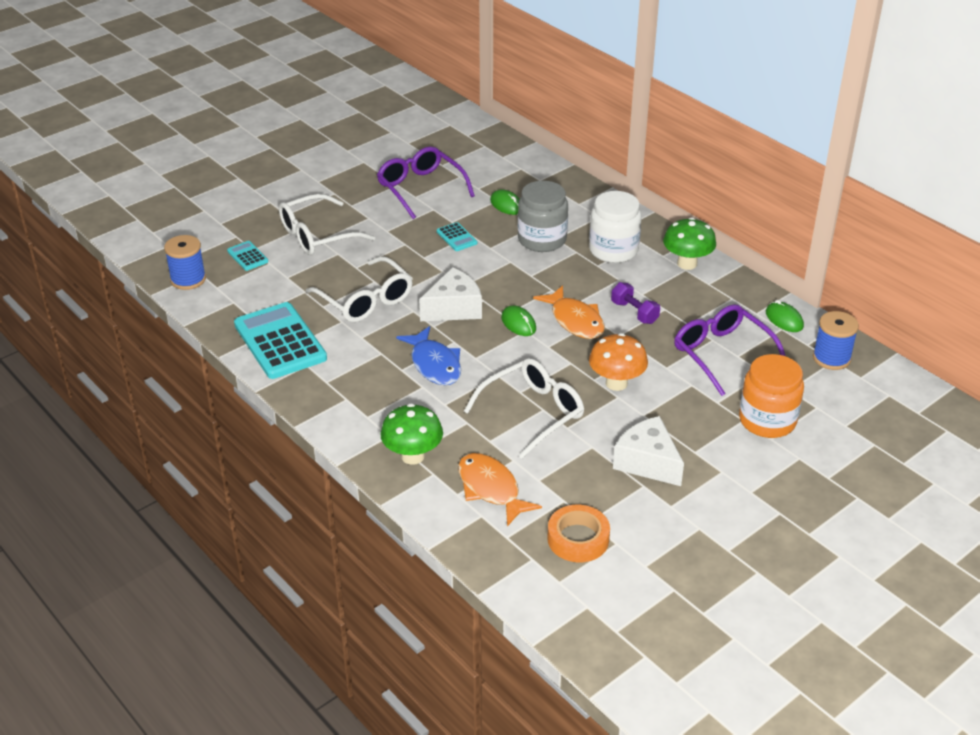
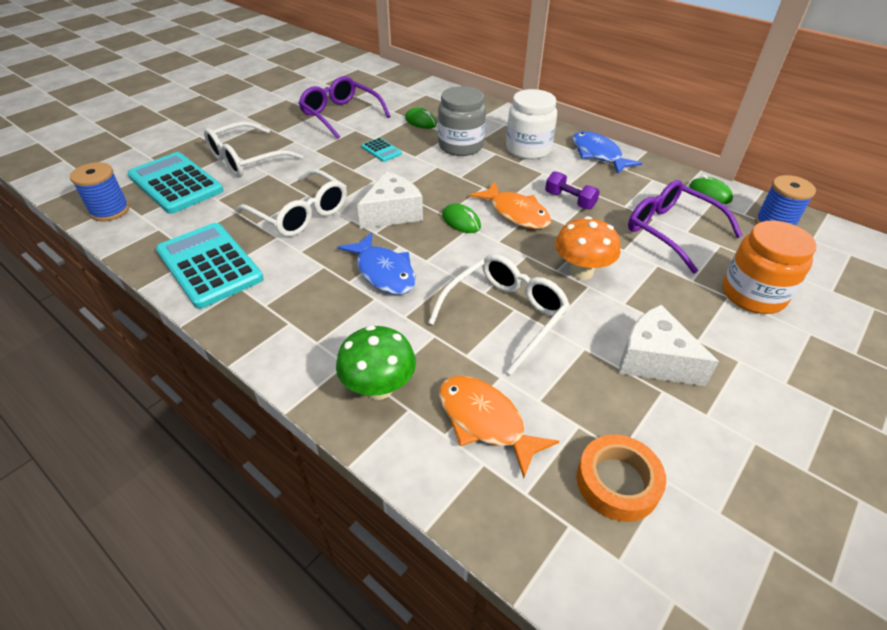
camera: 10 degrees left, 5 degrees up
(247, 256) = (175, 184): turquoise calculator -> turquoise calculator, size x2.21
(687, 263) = (598, 154): green mushroom -> blue fish

